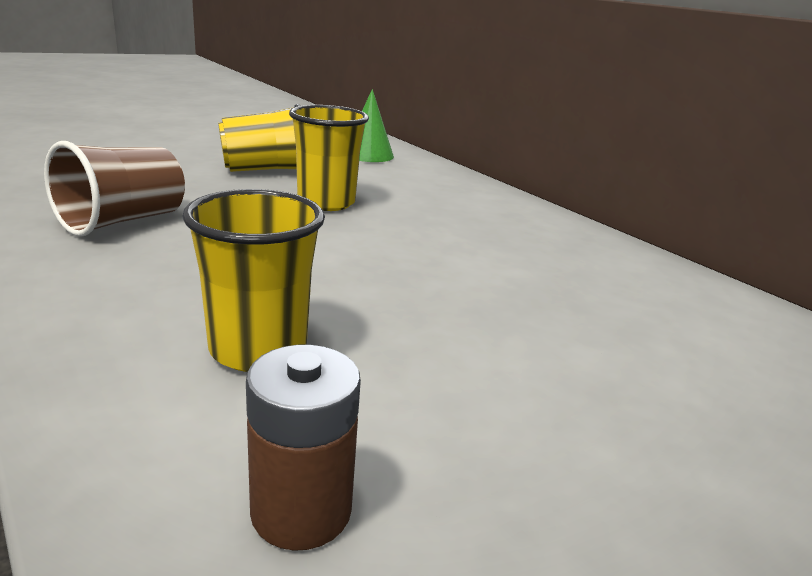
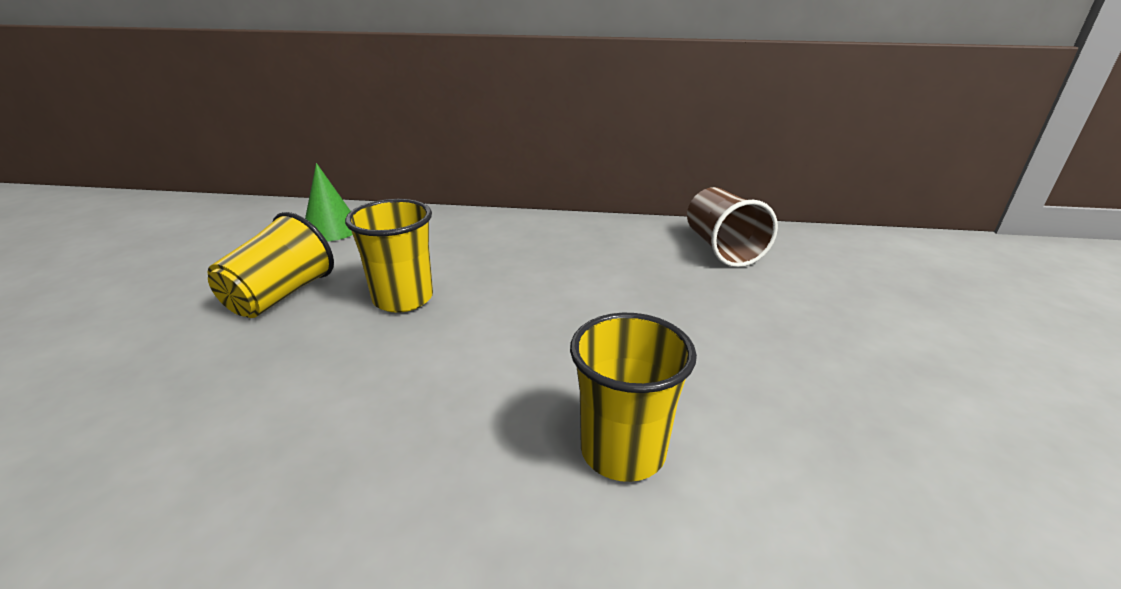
camera: 45 degrees left, 5 degrees up
(123, 221) = (277, 440): brown cup -> brown cup (722, 249)
(301, 510) = (830, 515): brown battery -> none

